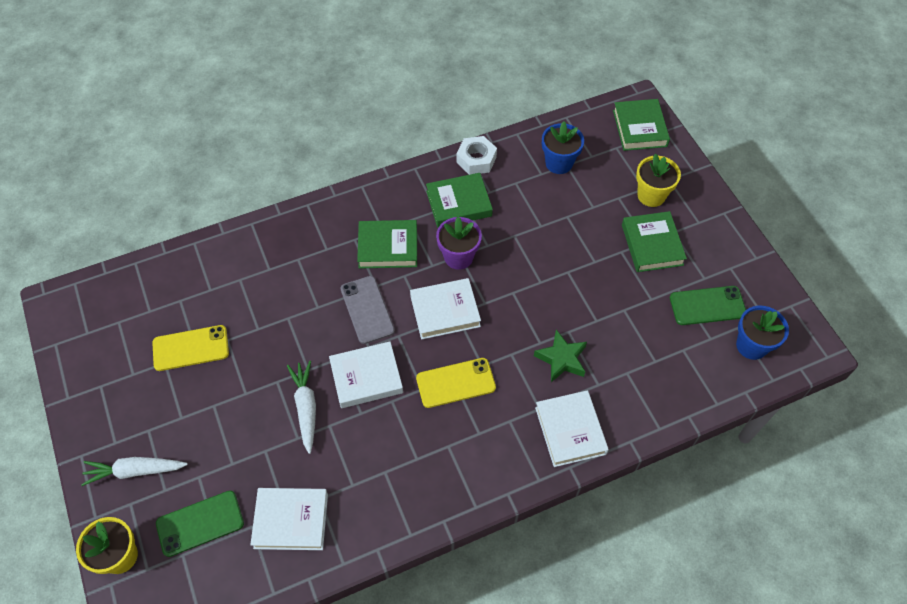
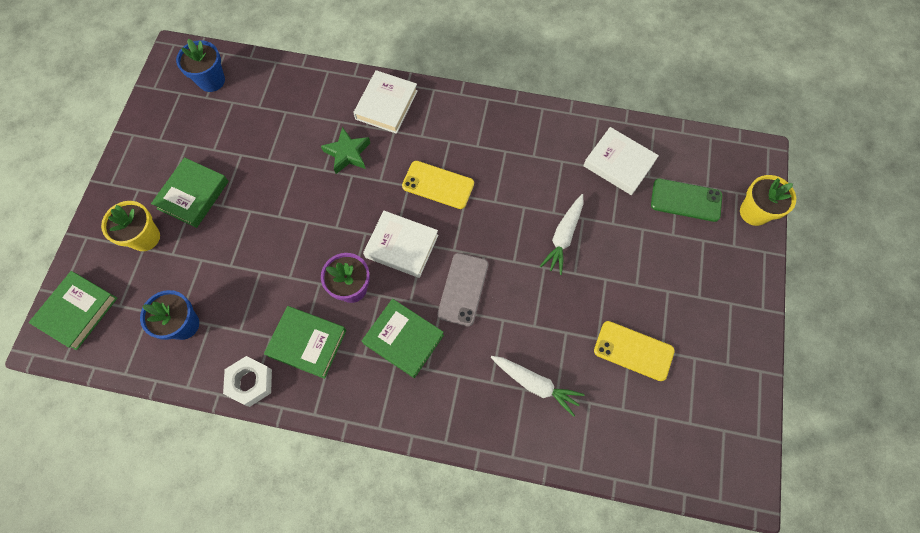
camera: 145 degrees left, 10 degrees up
(135, 471) = (721, 268): white carrot -> white carrot (535, 384)
(366, 377) = (502, 231): white book -> none
(707, 306) = (208, 124): green phone -> none

